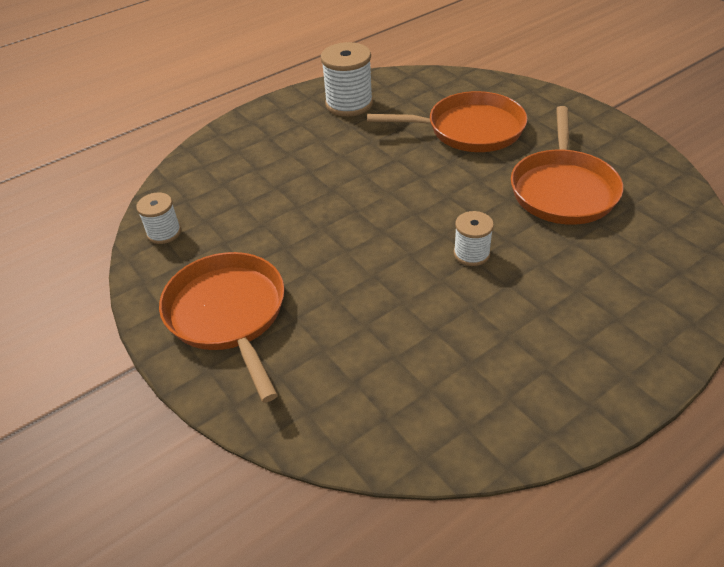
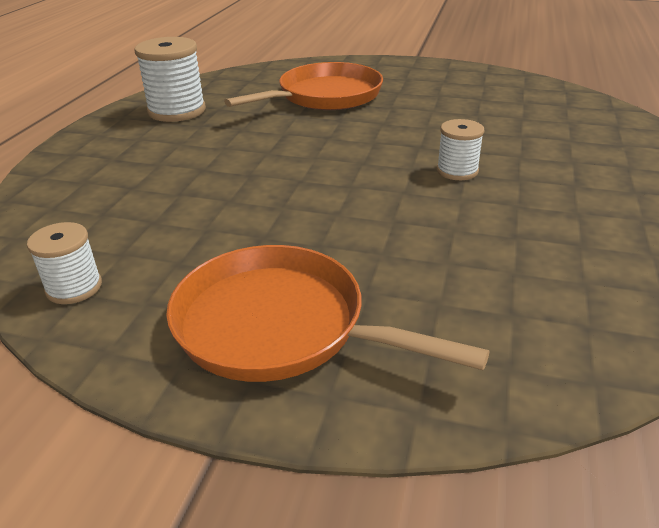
camera: 40 degrees left, 10 degrees down
(563, 189) = (460, 108): orange pan -> none

